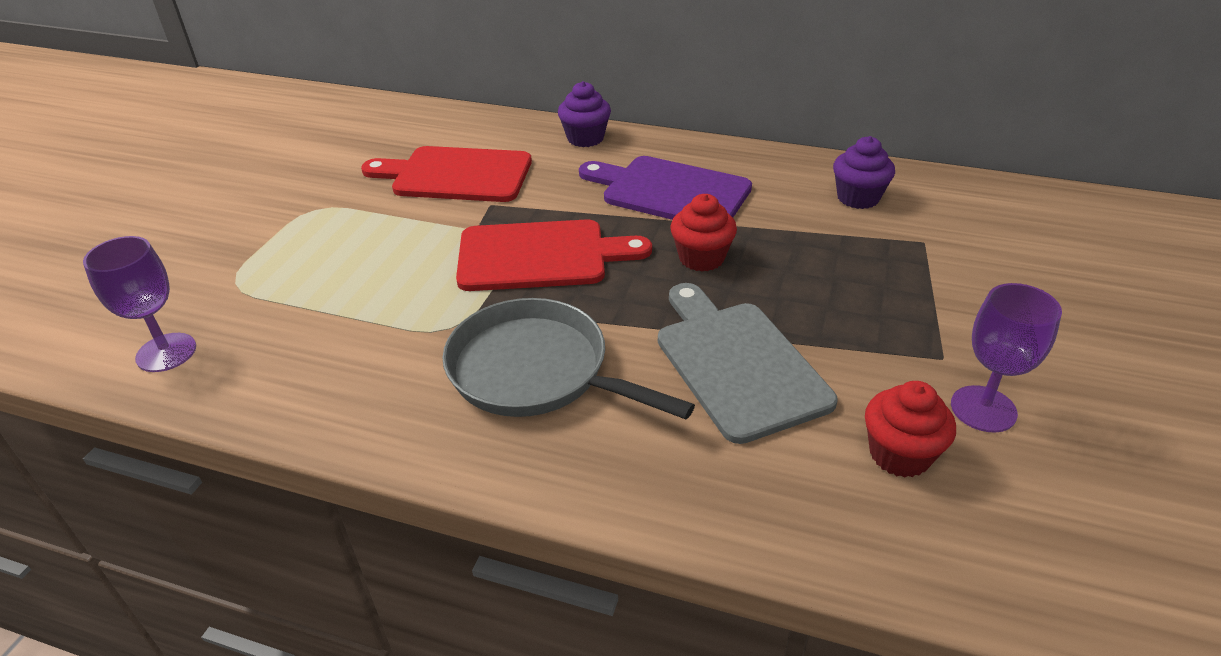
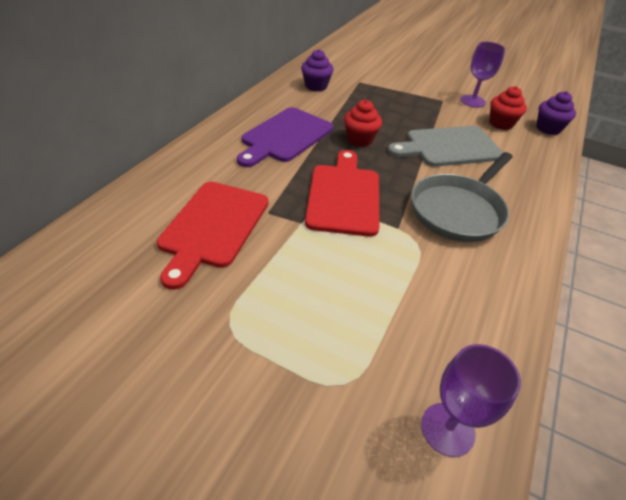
camera: 85 degrees left, 5 degrees up
(585, 138) = (193, 157): purple cupcake -> purple cupcake (548, 128)

